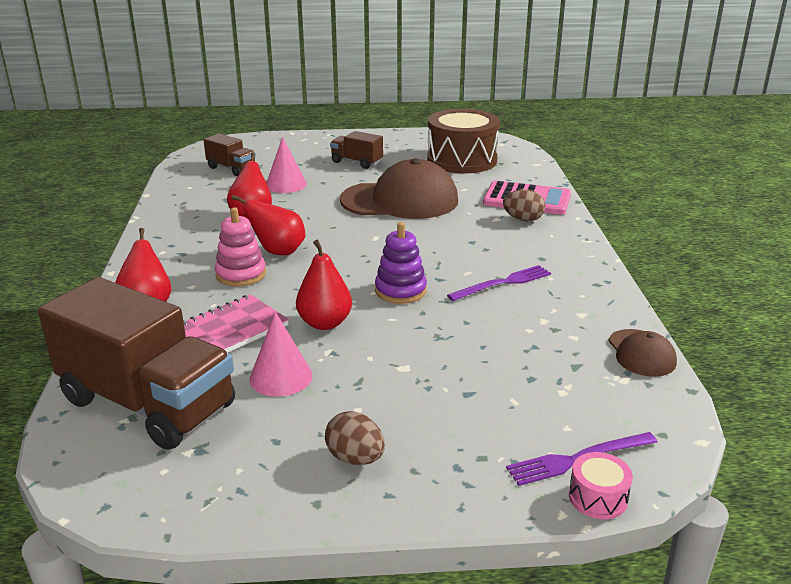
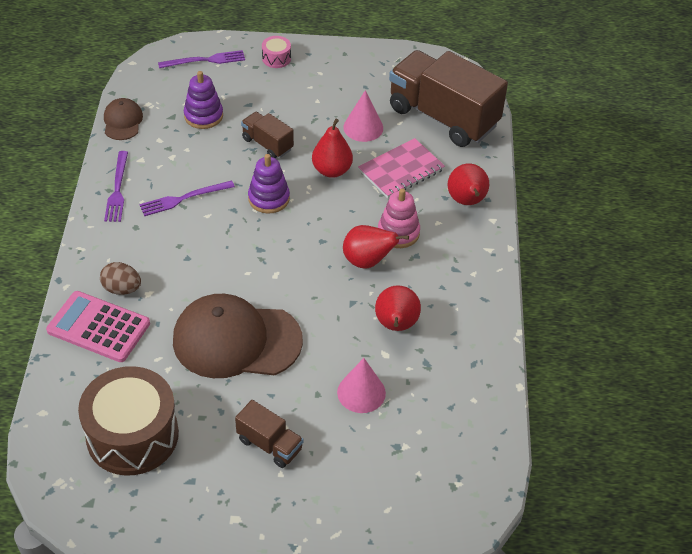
camera: 175 degrees left, 20 degrees up
(231, 168) = (430, 444): brown truck -> brown truck (267, 144)
(355, 458) = (322, 72): brown egg -> none
(529, 371) = (203, 116): none -> purple stacking toy
(587, 285) = (117, 189): none -> purple fork
(598, 497) = (206, 42): pink drum -> pink drum (276, 58)

